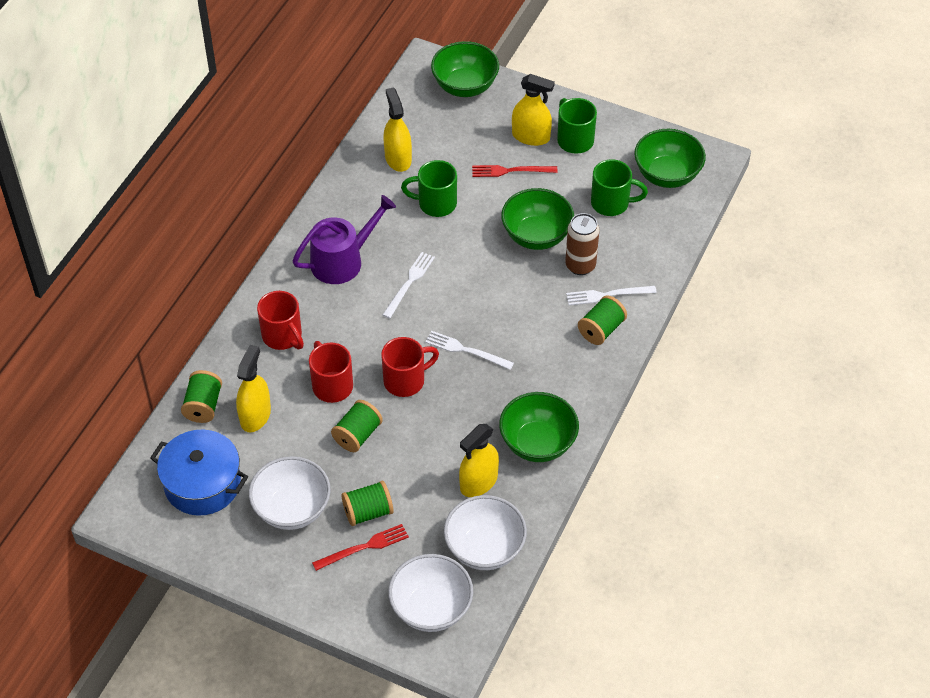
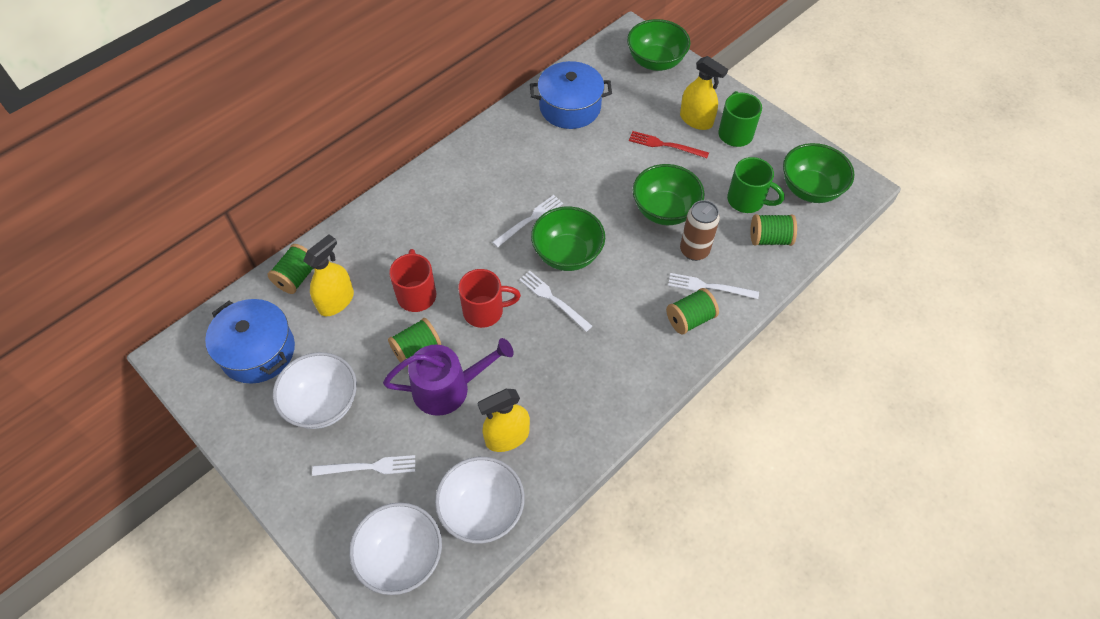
camera: 20 degrees right, 5 degrees up
(283, 336) = (396, 235): red mug -> none
(342, 260) = (480, 182): purple watering can -> purple watering can (448, 388)
(364, 547) = (368, 467): red fork -> white fork
(368, 512) = (389, 431): green spool -> green spool (769, 239)
(398, 158) = (570, 107): yellow spray bottle -> blue pot
(435, 204) = (585, 155): green mug -> none
(538, 443) = (581, 415): green bowl -> green bowl (567, 254)

